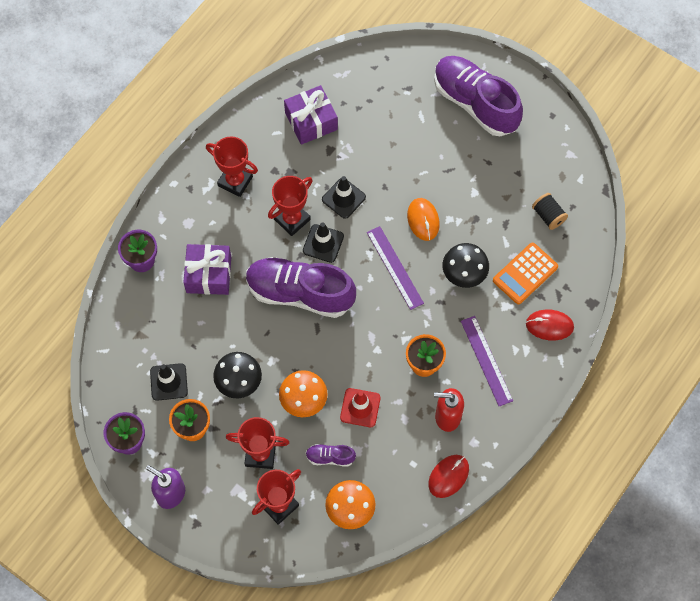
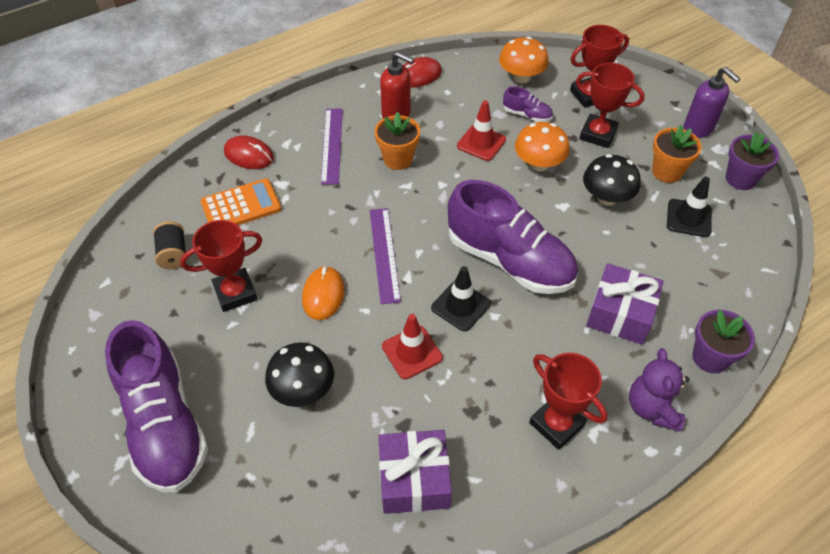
camera: 160 degrees left, 15 degrees down
(176, 211) = (652, 408): none -> purple teddy bear
(292, 219) = (491, 347): red trophy -> red trophy (235, 293)
(343, 198) = (412, 352): black traffic cone -> red traffic cone
(464, 273) = (308, 225): black mushroom -> black mushroom (303, 389)

